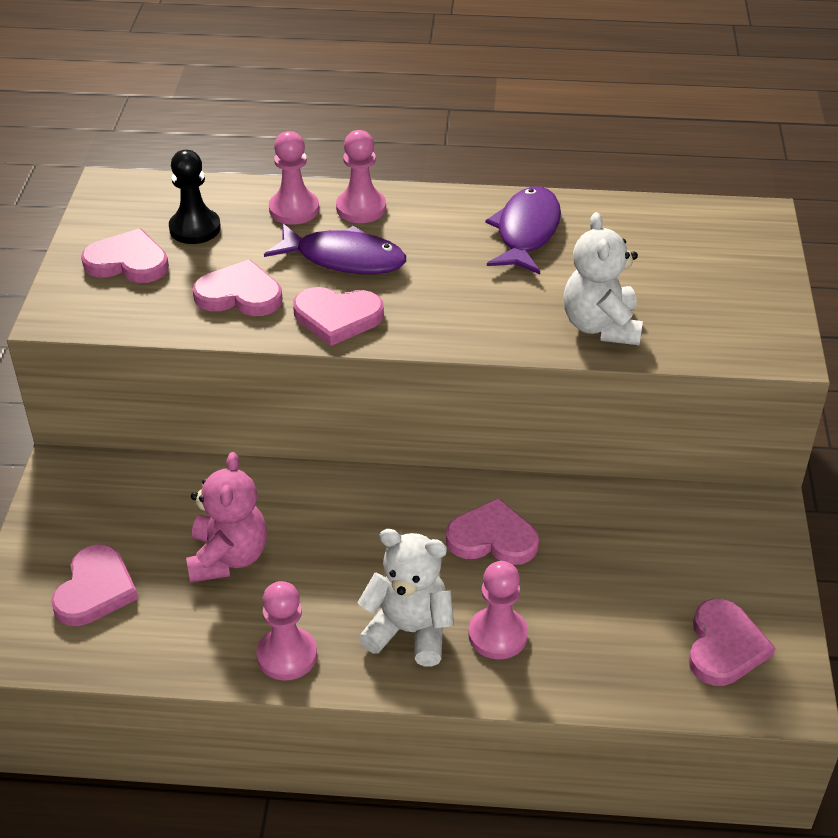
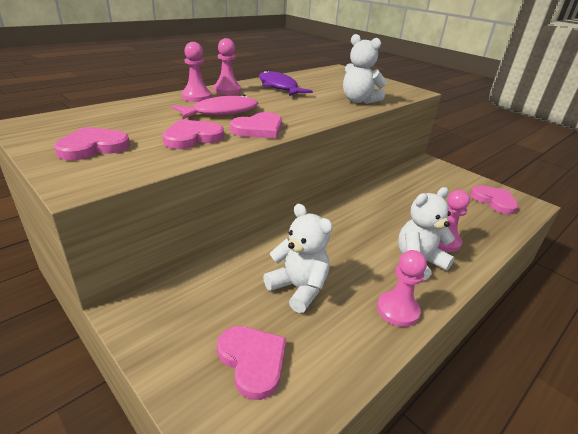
camera: 50 degrees left, 10 degrees down
(195, 228) = (116, 124): black pawn -> none
(228, 557) = (298, 288): pink teddy bear -> white teddy bear
(294, 209) = (163, 105): pink pawn -> pink pawn (227, 90)
(344, 259) = (221, 112): purple fish -> pink fish
(492, 538) = (381, 212): pink heart -> none

